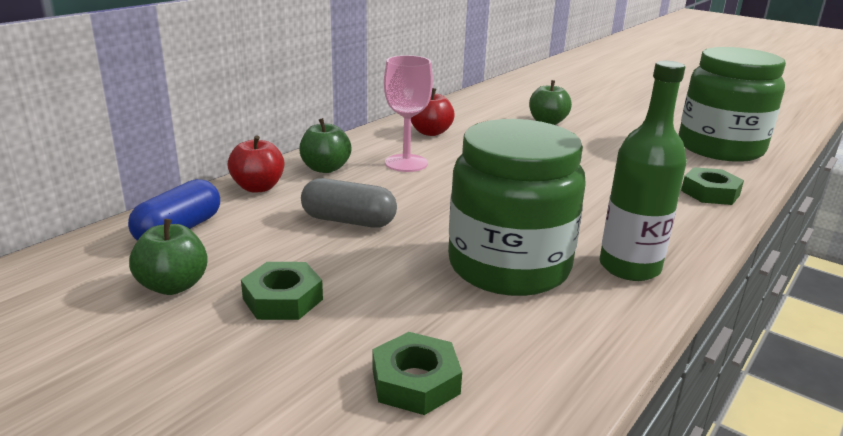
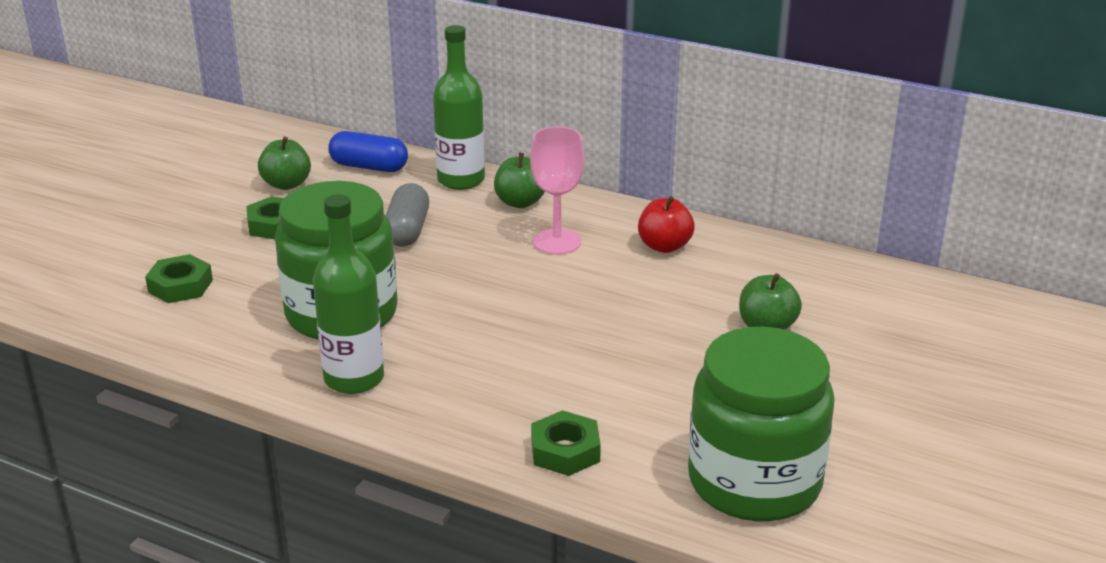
camera: 80 degrees right, 5 degrees up
(258, 187) = (461, 180): red apple -> green bottle

